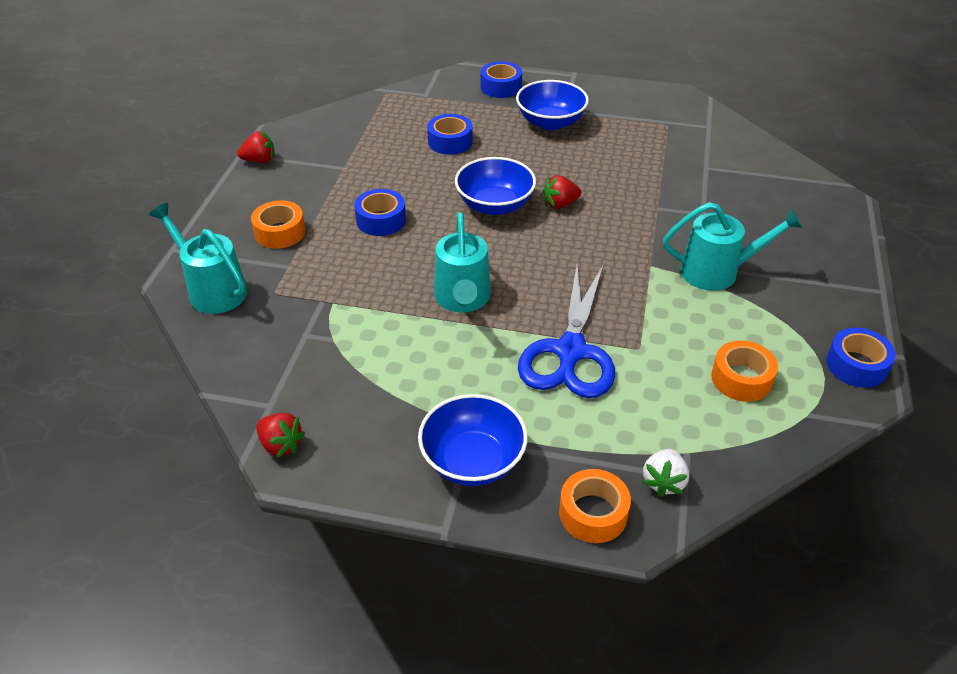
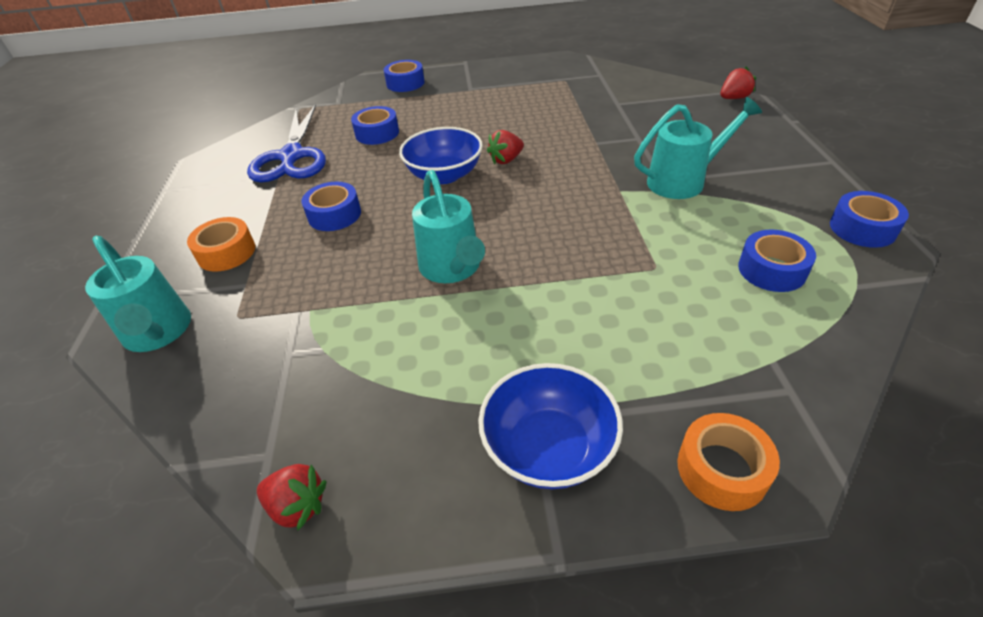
camera: 15 degrees left, 0 degrees up
(212, 289) = (159, 333): turquoise watering can -> turquoise watering can turned 150 degrees counterclockwise
(259, 160) = (186, 190): red strawberry -> red strawberry (734, 98)
(550, 122) = (463, 99): blue bowl -> none
(570, 351) = (590, 290): blue scissors -> blue scissors (292, 156)
(663, 482) = (772, 403): white strawberry -> none
(741, 379) = (772, 270): orange tape -> blue tape

